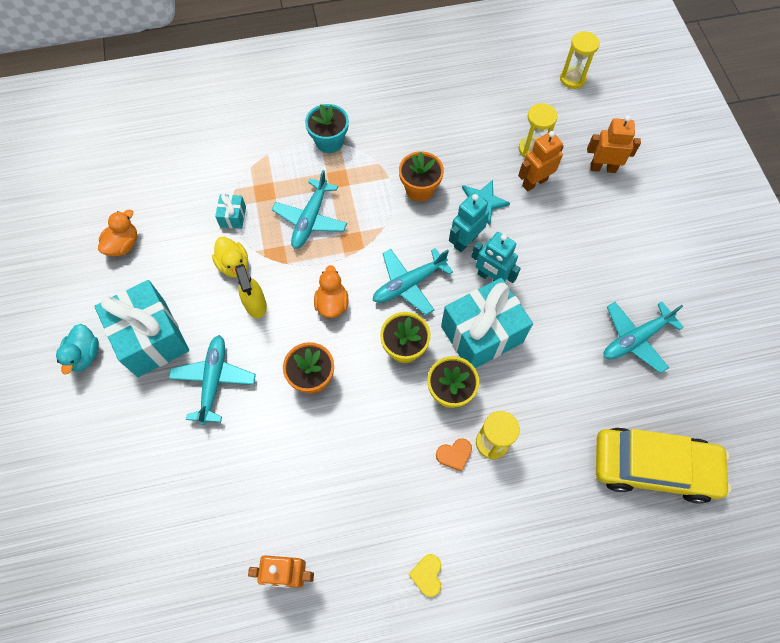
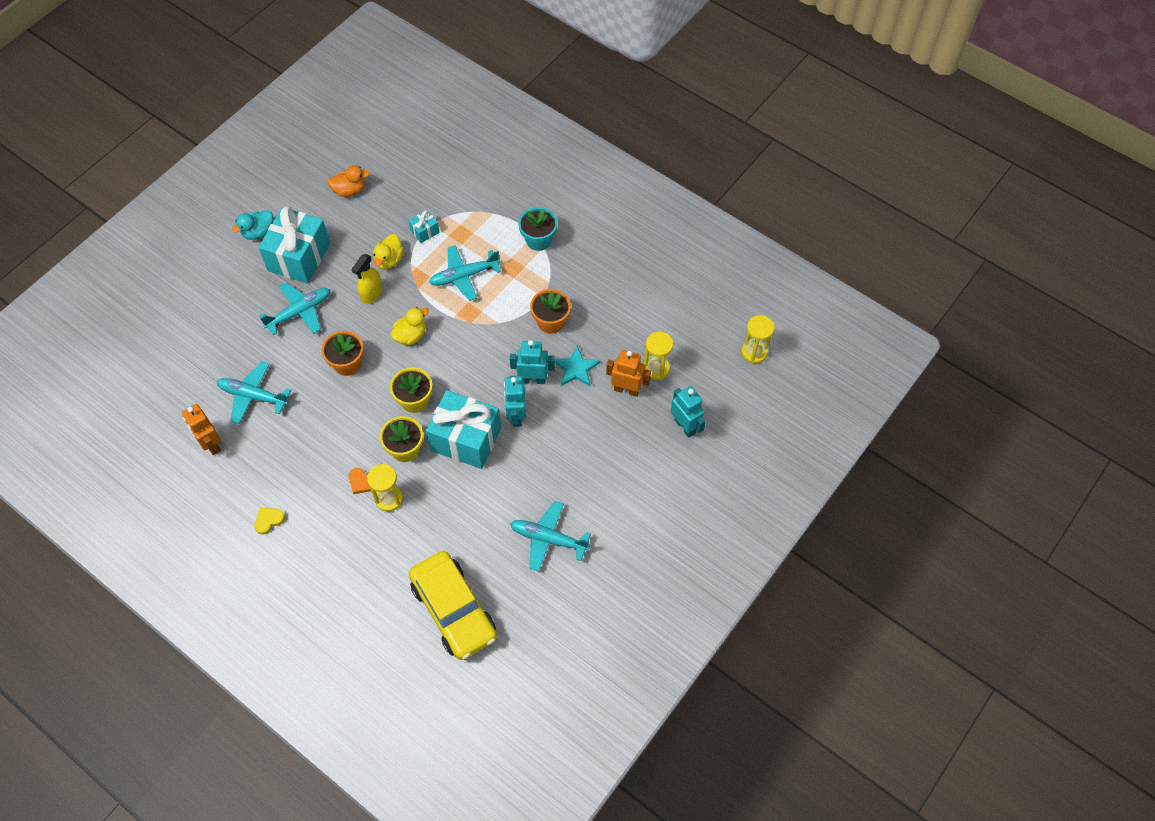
camera: 50 degrees right, 5 degrees down
(332, 303) = (411, 335): orange duck -> yellow duck
(409, 284) = (466, 369): turquoise plane -> turquoise plane (253, 396)
(603, 168) = (685, 426): orange robot -> turquoise robot

